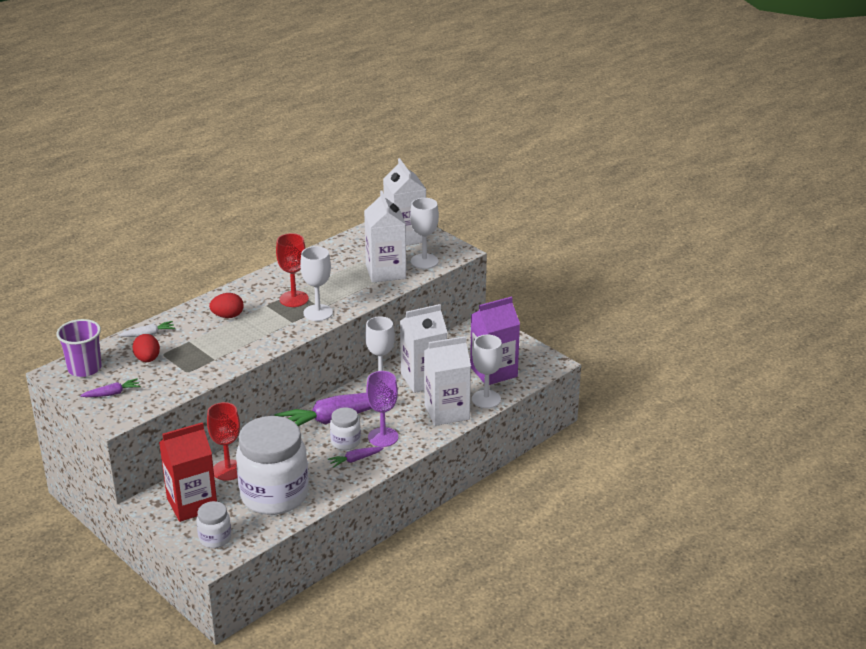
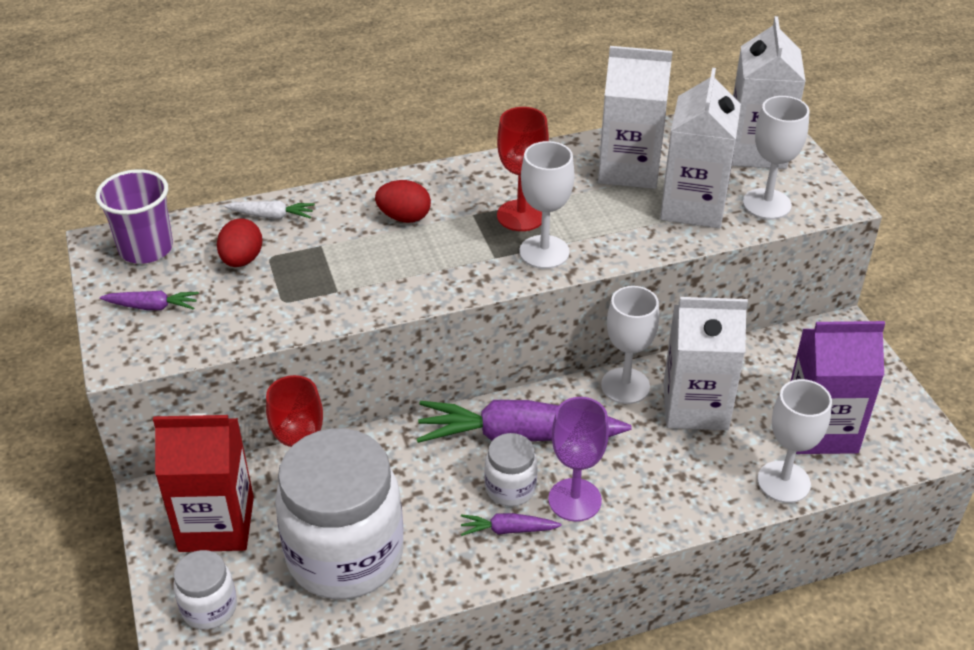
camera: 25 degrees right, 10 degrees up
(447, 412) = (704, 485): white carton -> white carton (629, 169)

